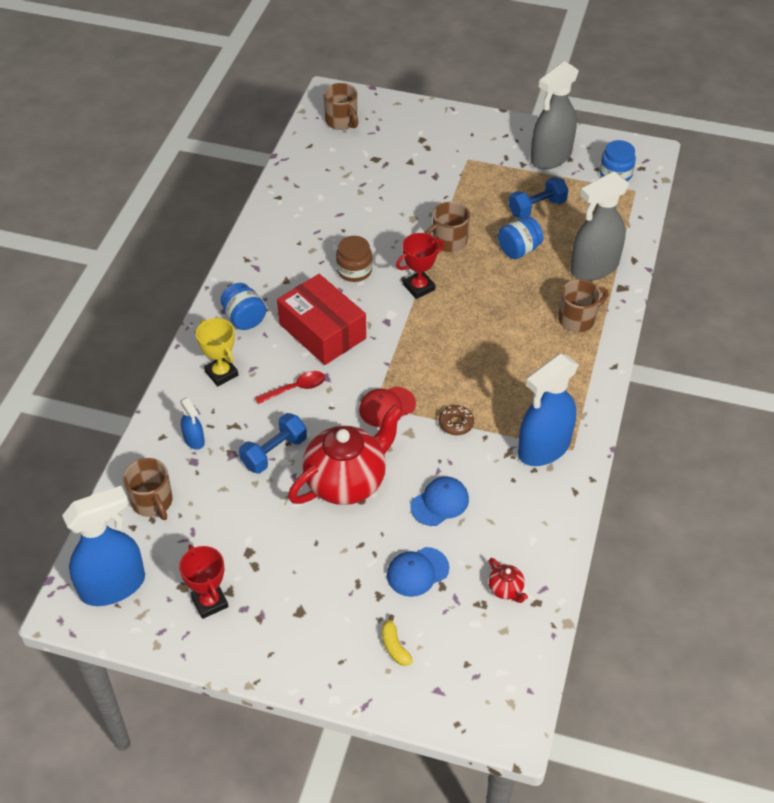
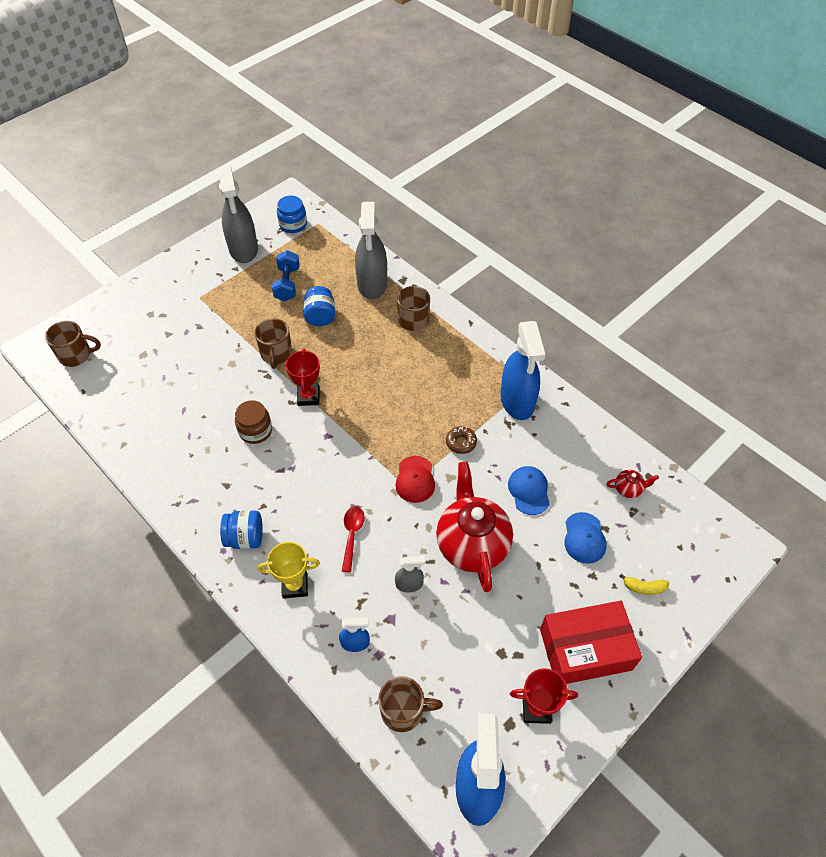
camera: 60 degrees left, 5 degrees up
(274, 452) = (409, 584): blue dumbbell -> grey spray bottle
(322, 331) = (304, 485): red box -> red box (585, 649)

